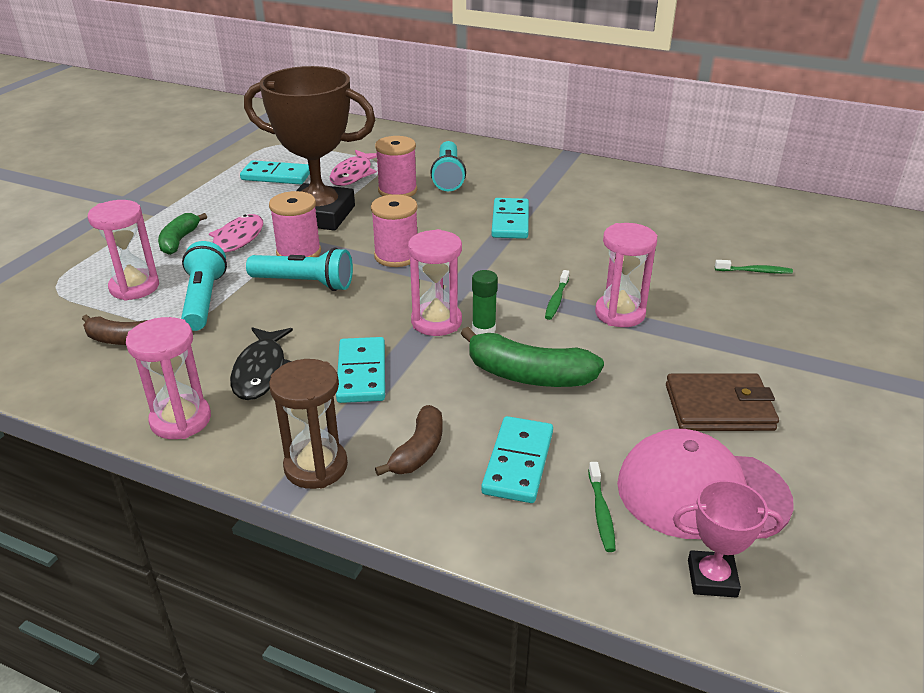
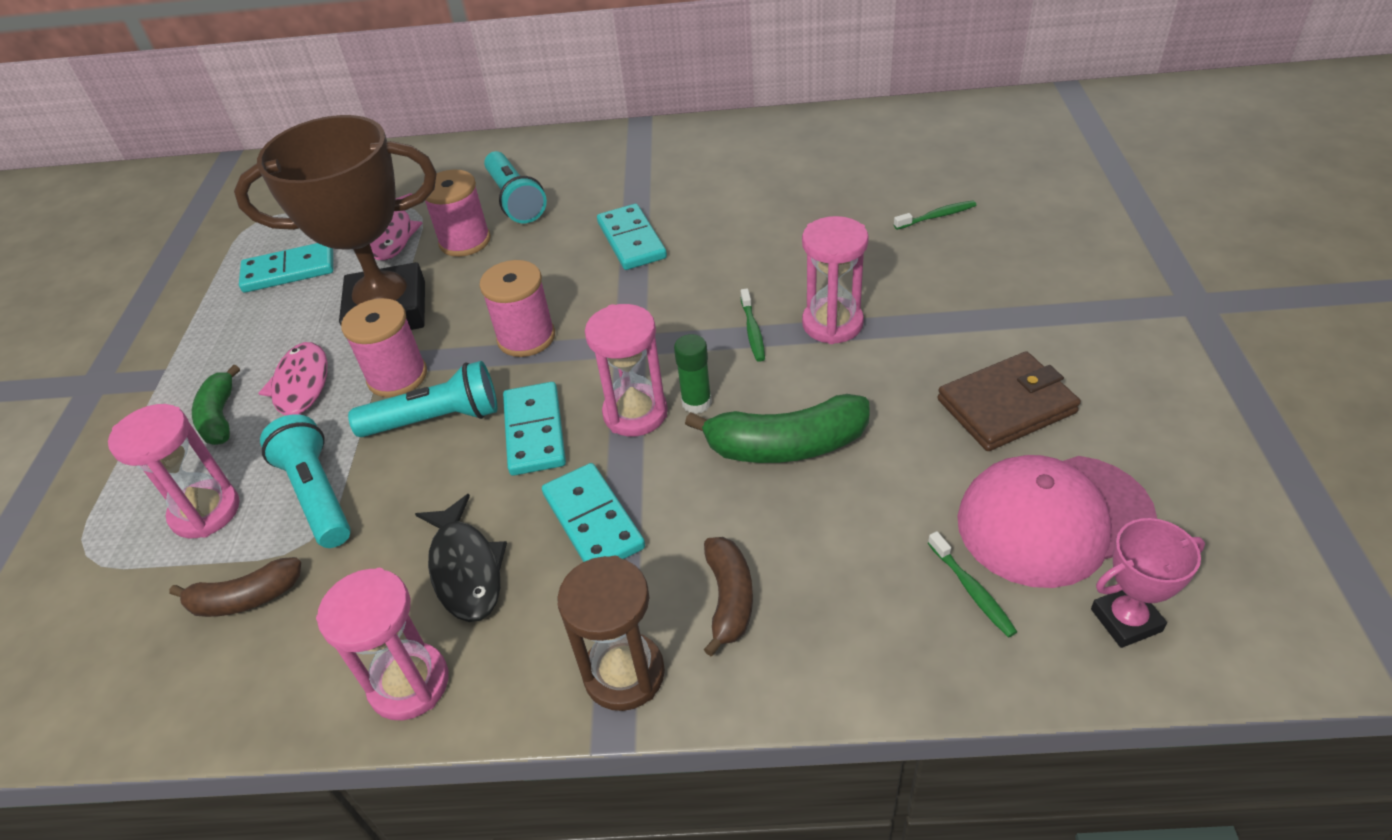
camera: 20 degrees left, 10 degrees up
(518, 462) = (847, 565): turquoise domino -> turquoise domino (534, 432)

